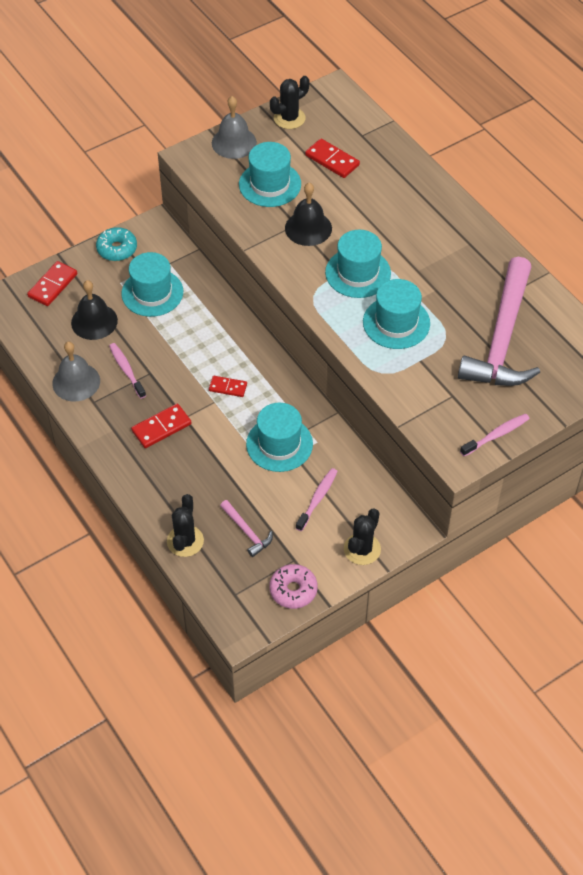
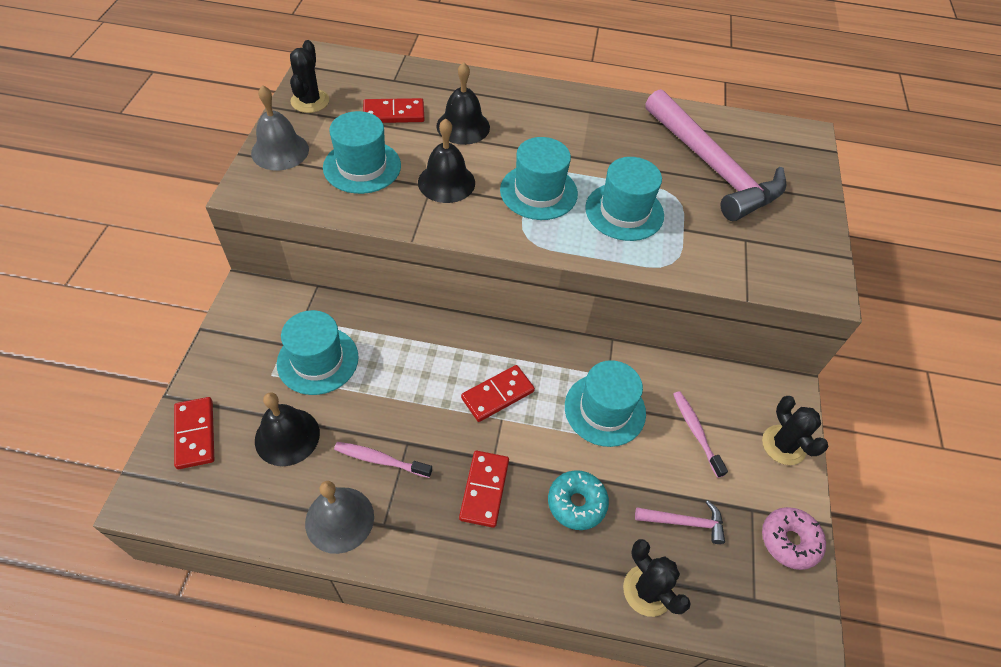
camera: 50 degrees left, 0 degrees up
(117, 249) = (230, 344): turquoise donut -> turquoise donut (576, 503)
(228, 387) = (497, 394): red domino -> red domino, size x1.51
(366, 198) = (463, 126): none -> black bell
(496, 435) = (818, 246): pink toothbrush -> none

